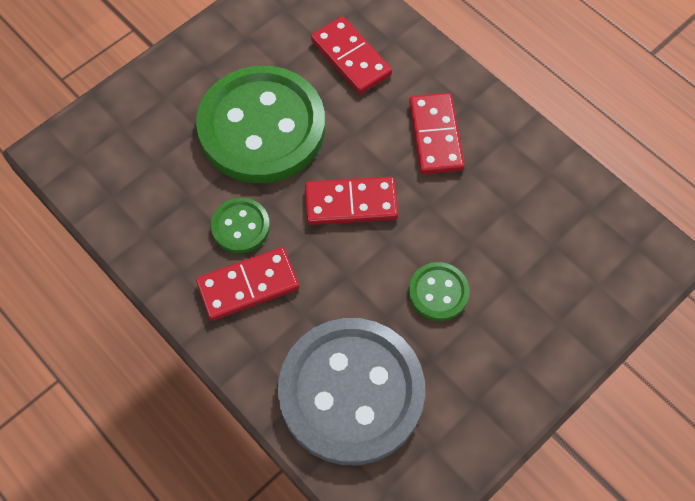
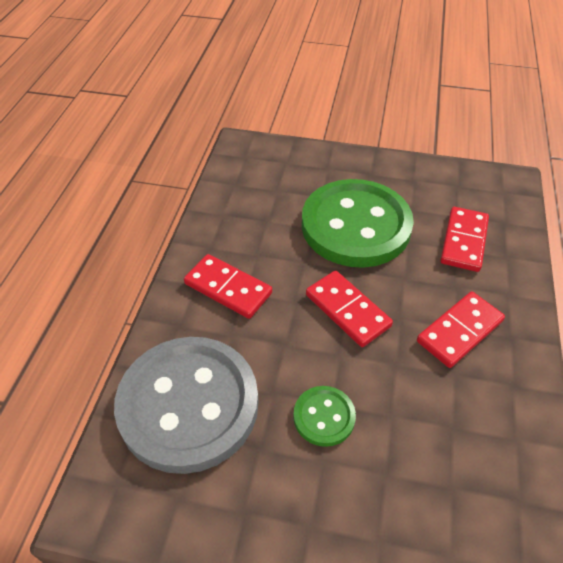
camera: 55 degrees right, 15 degrees down
(240, 226) = (270, 258): green button -> none

